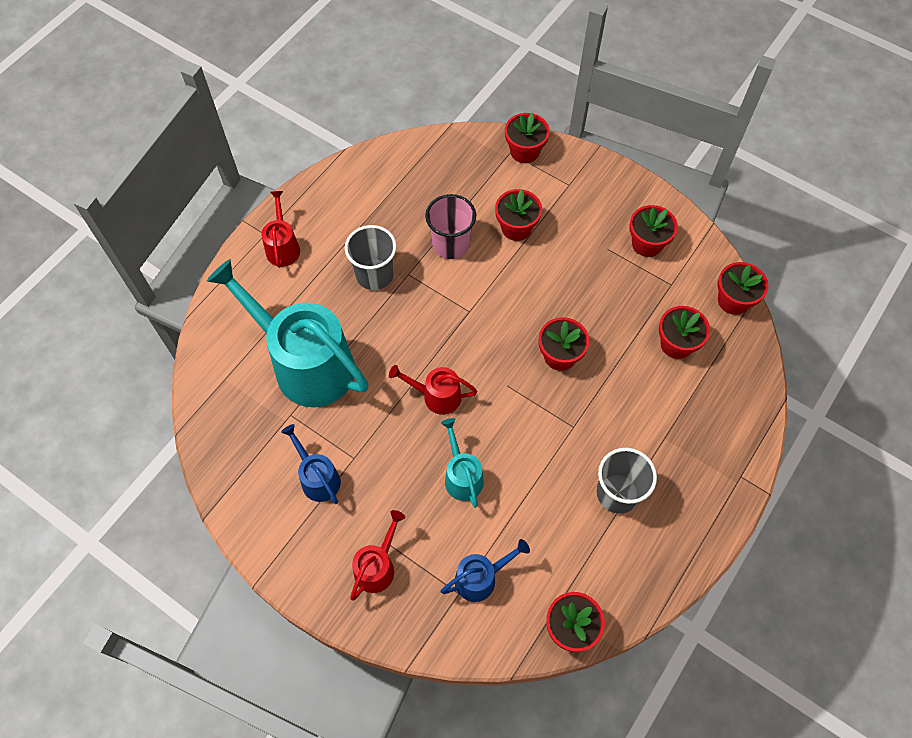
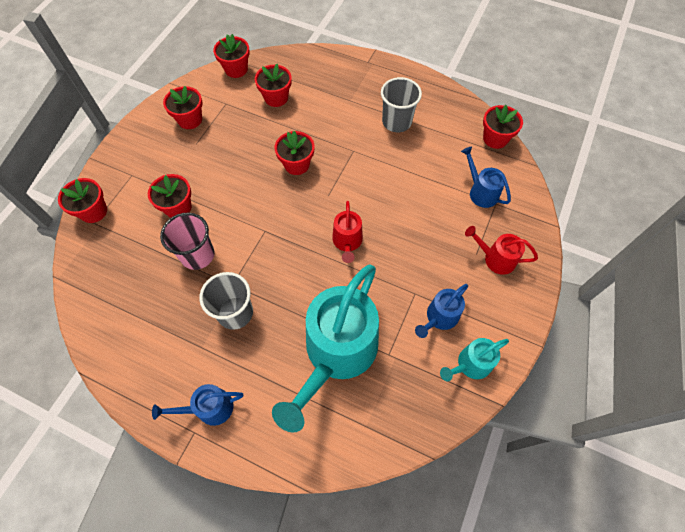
camera: 100 degrees left, 0 degrees up
(283, 247) = (209, 408): red watering can -> blue watering can
(462, 476) = (409, 214): turquoise watering can -> turquoise watering can (470, 365)

